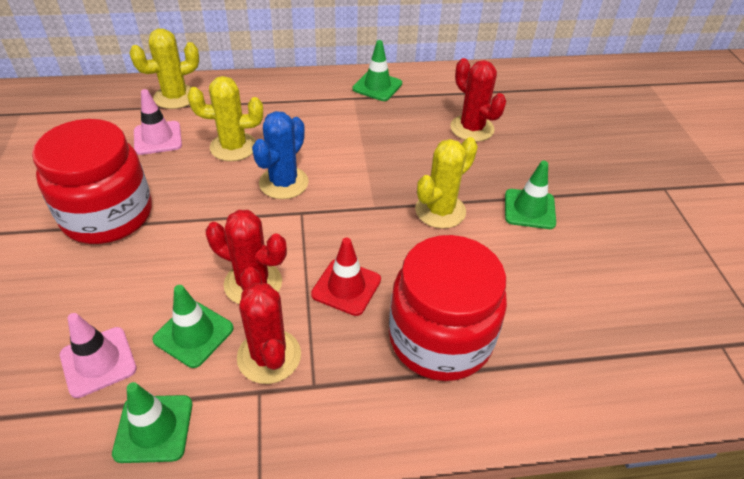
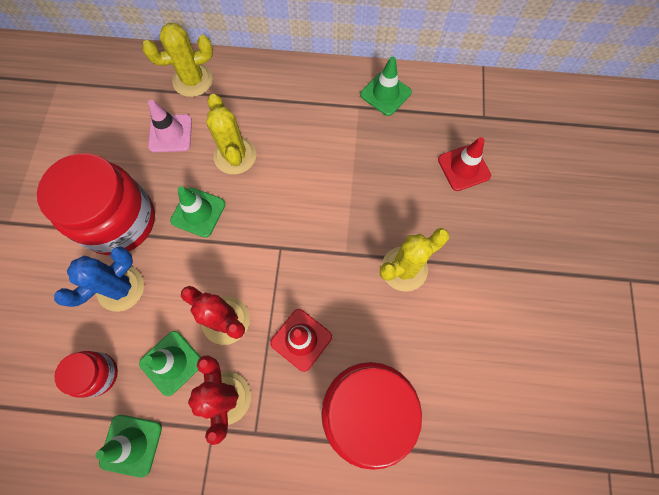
camera: 15 degrees right, 25 degrees up
(98, 362) = (98, 374): pink traffic cone -> red jar
(233, 147) = (235, 156): yellow cactus -> yellow cactus turned 60 degrees clockwise
(284, 183) = (271, 209): blue cactus -> blue cactus (121, 288)
(472, 128) = (464, 168): red cactus -> red traffic cone
(529, 209) = (488, 282): green traffic cone -> green traffic cone (198, 212)

